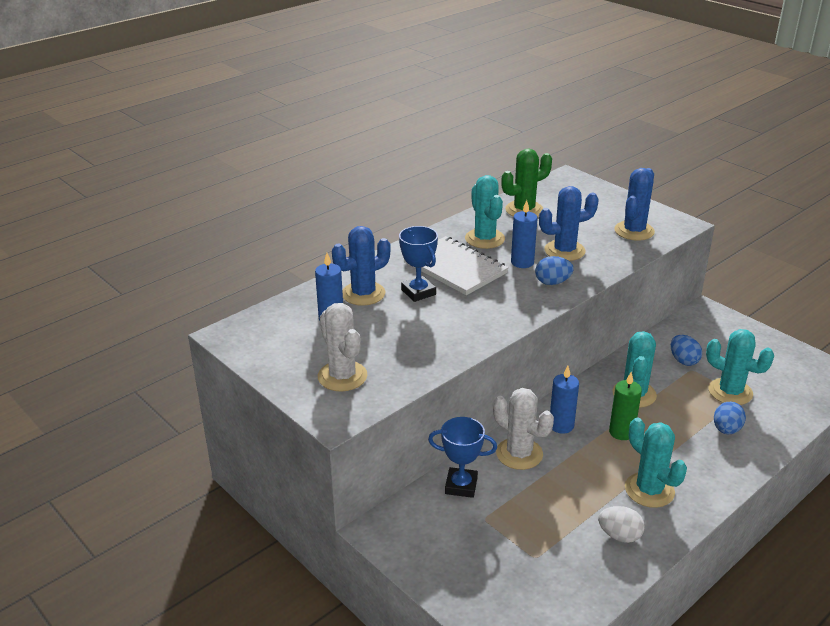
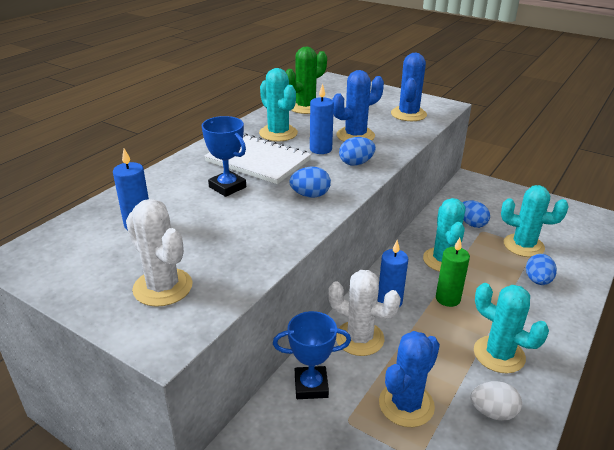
camera: 15 degrees left, 0 degrees up
(363, 294) = (169, 195): blue cactus -> blue cactus (406, 404)
(494, 310) = (310, 195): none -> blue egg

